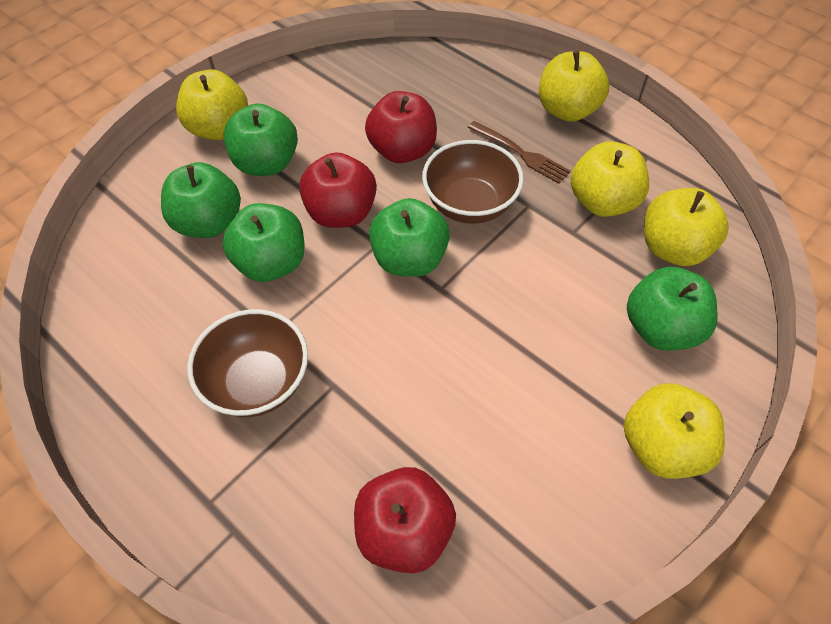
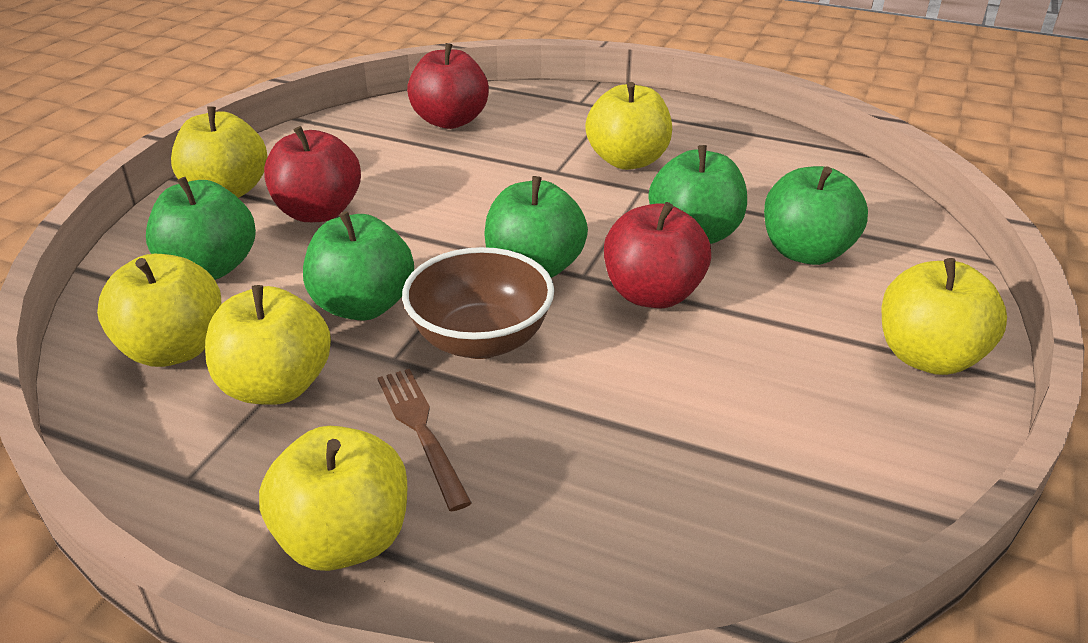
camera: 160 degrees right, 20 degrees down
(258, 382) = (627, 160): brown bowl -> yellow apple
(266, 163) = (807, 327): green apple -> green apple (363, 305)
(402, 150) = (621, 390): red apple -> red apple (318, 212)
(521, 153) = (421, 430): brown fork -> brown fork turned 45 degrees clockwise

